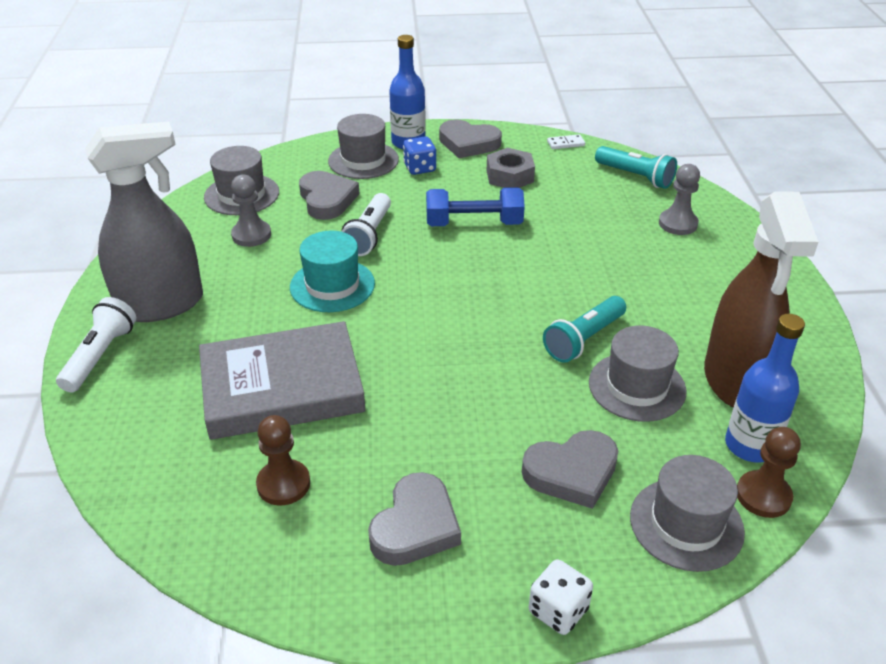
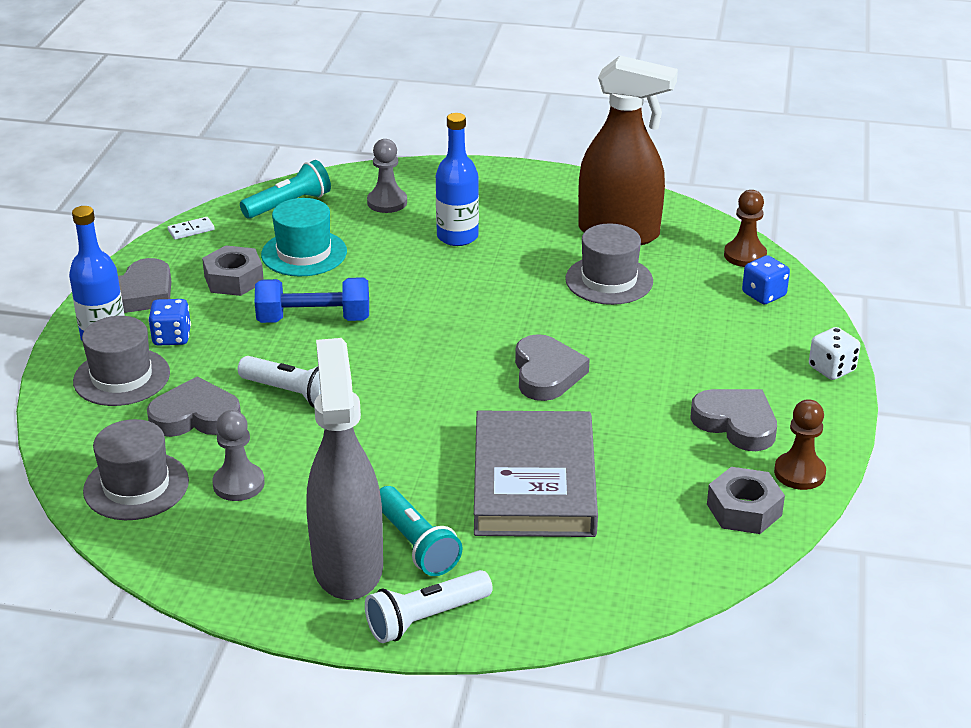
camera: 75 degrees left, 5 degrees down
(100, 356) = (426, 618): white flashlight -> white flashlight turned 60 degrees counterclockwise
(266, 550) = (744, 510): none -> grey nut
(283, 484) = (668, 493): brown pawn -> brown pawn (799, 473)
(332, 285) = (377, 431): turquoise hat -> turquoise hat (304, 253)
(474, 223) = (314, 319): blue dumbbell -> blue dumbbell turned 75 degrees clockwise
(566, 143) = (191, 230): white domino -> white domino turned 60 degrees clockwise
(572, 472) = (698, 334): grey heart -> grey heart (546, 373)
(584, 339) = (536, 293): turquoise flashlight -> turquoise flashlight (416, 544)
(686, 524) = (764, 295): grey hat -> blue dice
(750, 445) = (693, 246): blue bottle -> blue bottle (457, 236)

